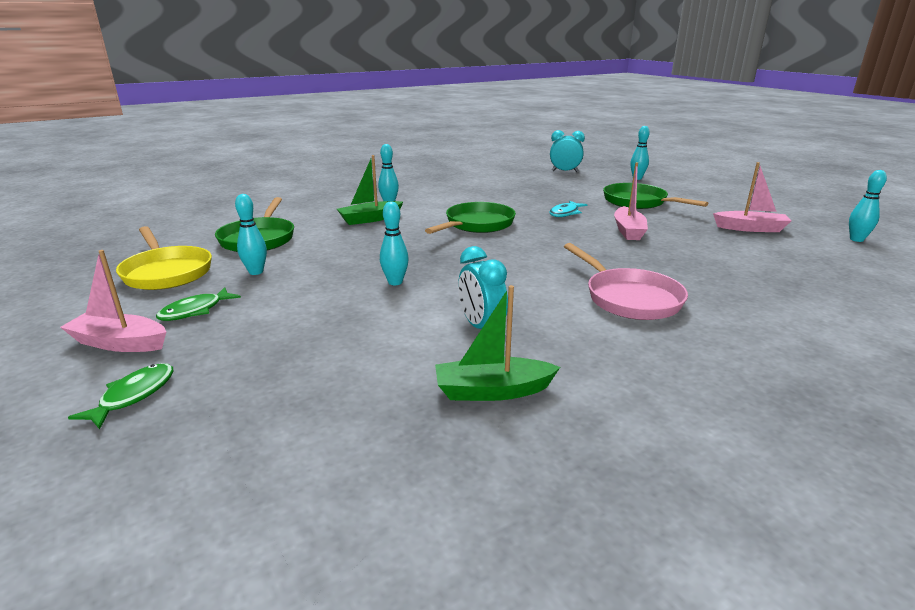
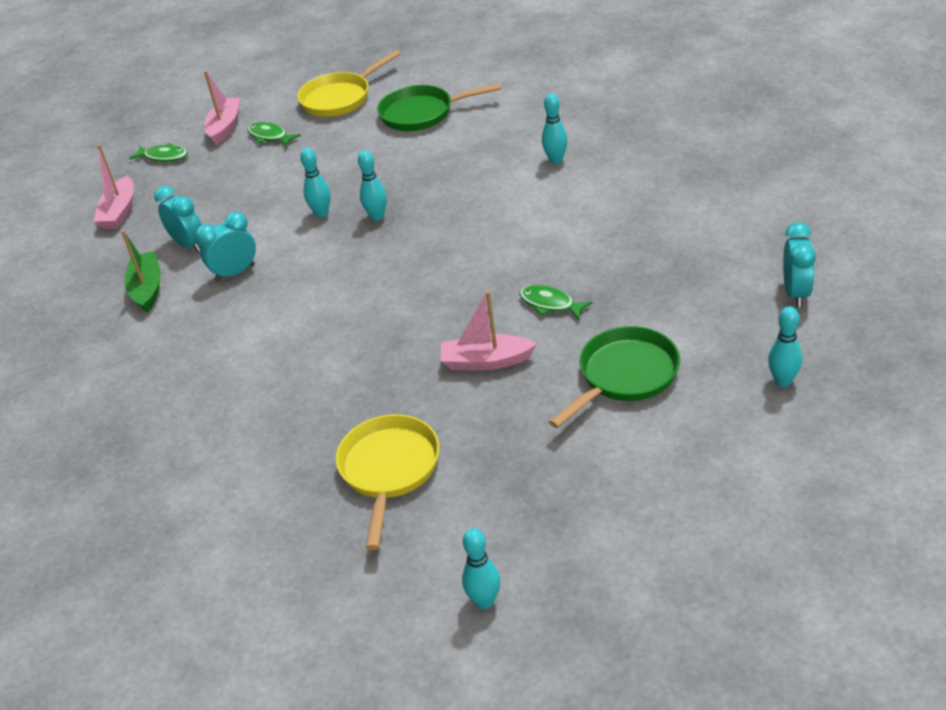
camera: 90 degrees right, 15 degrees up
(256, 272) = (342, 138): turquoise bowling pin -> turquoise bowling pin (377, 217)
(370, 219) = (493, 160): green boat -> none
(403, 361) = (189, 245): none -> turquoise clock
(477, 224) = (488, 237): green pan -> none
(565, 213) = (550, 304): turquoise fish -> green fish
(629, 298) = (286, 356): pink pan -> none
(750, 228) = (517, 486): pink boat -> pink boat (119, 212)
(758, 261) = (389, 470): none -> yellow pan

